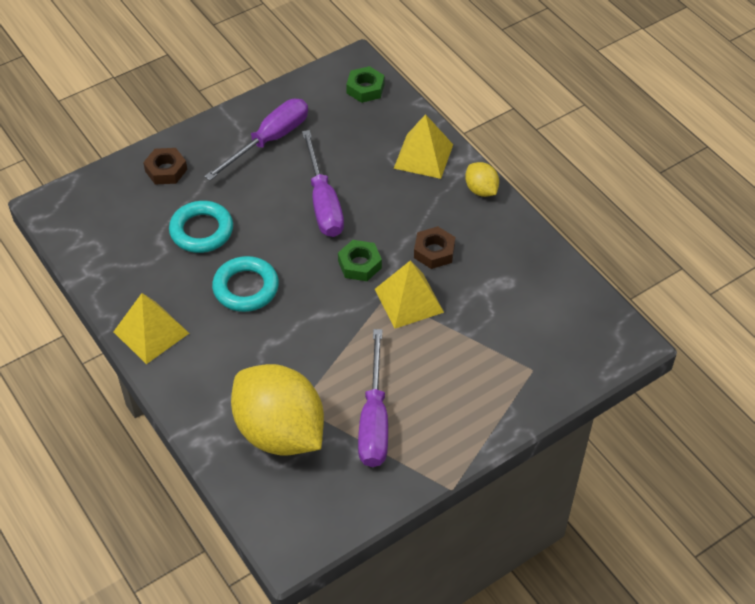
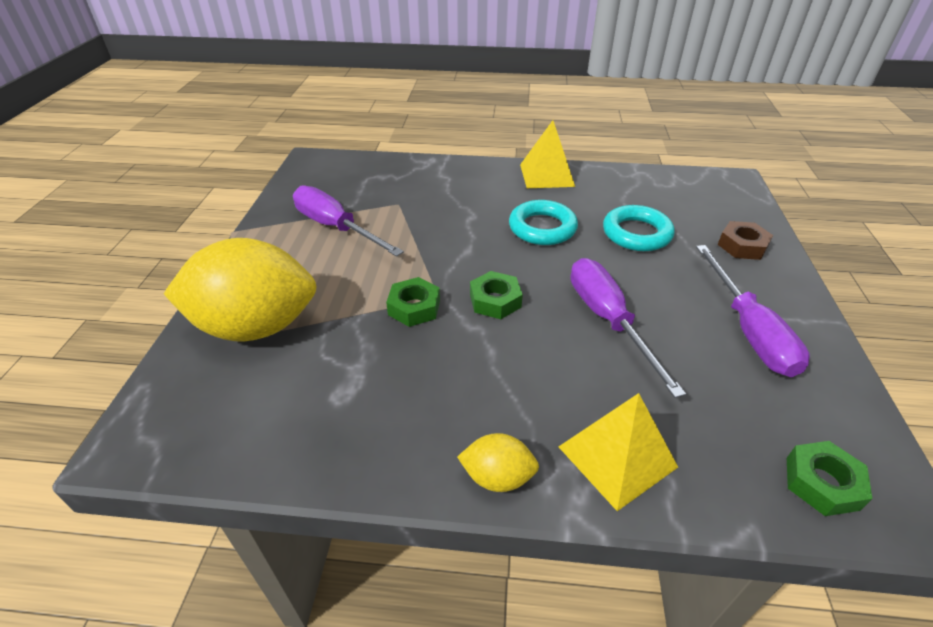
camera: 130 degrees right, 10 degrees down
(280, 432) = (390, 188): yellow lemon -> yellow lemon (256, 326)
(323, 202) = (608, 320): purple screwdriver -> purple screwdriver turned 45 degrees clockwise
(409, 300) = (414, 307): yellow pyramid -> green nut
(434, 251) = (450, 362): brown nut -> none

